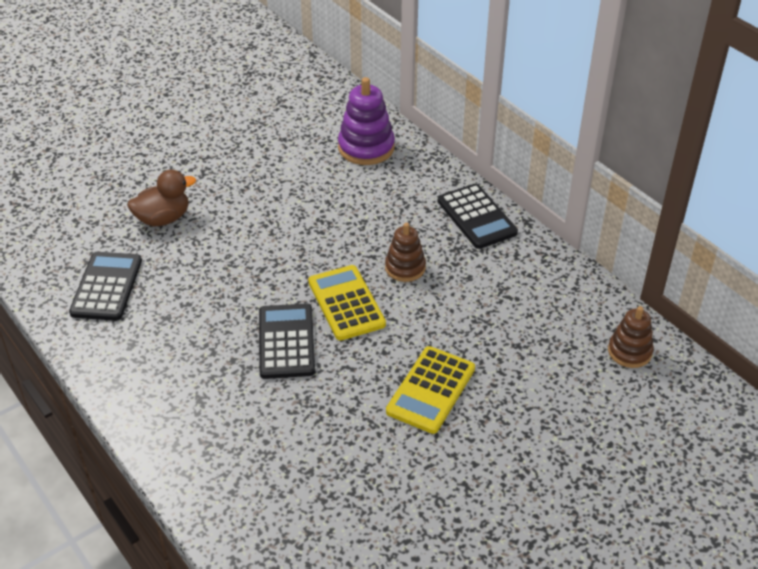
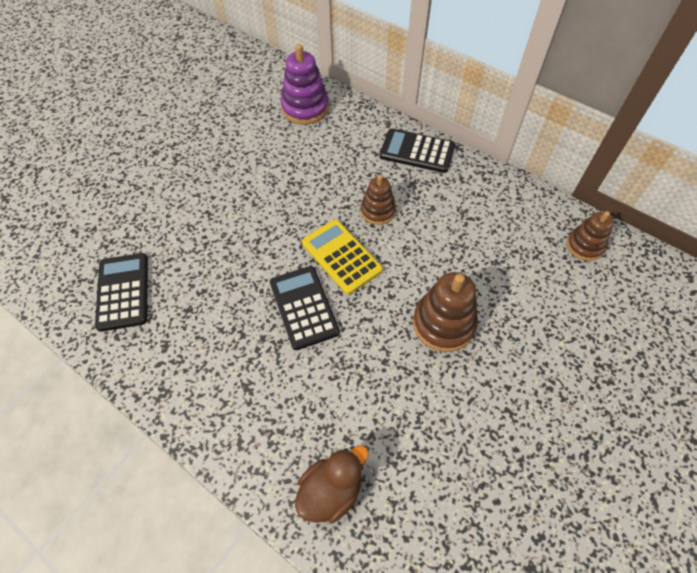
camera: 15 degrees left, 15 degrees up
(163, 218) = (154, 211): brown duck -> brown duck (331, 490)
(431, 390) = (443, 323): yellow calculator -> brown stacking toy
(476, 217) = (417, 151): black calculator -> black calculator turned 150 degrees clockwise

